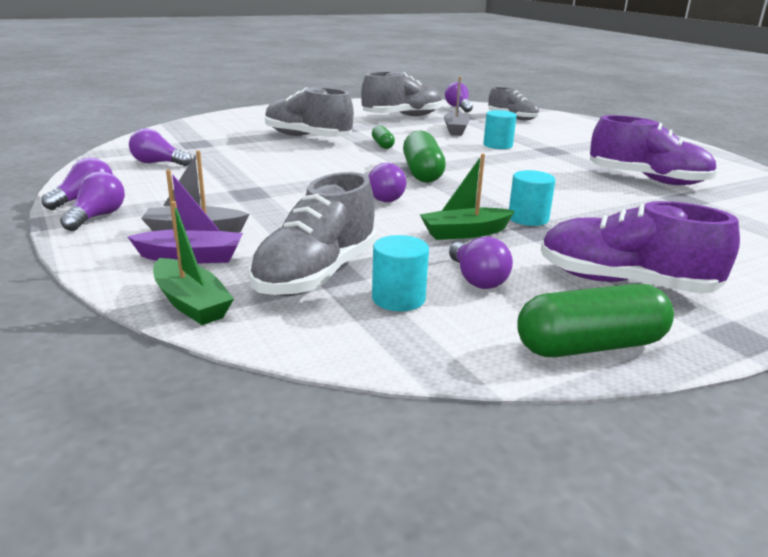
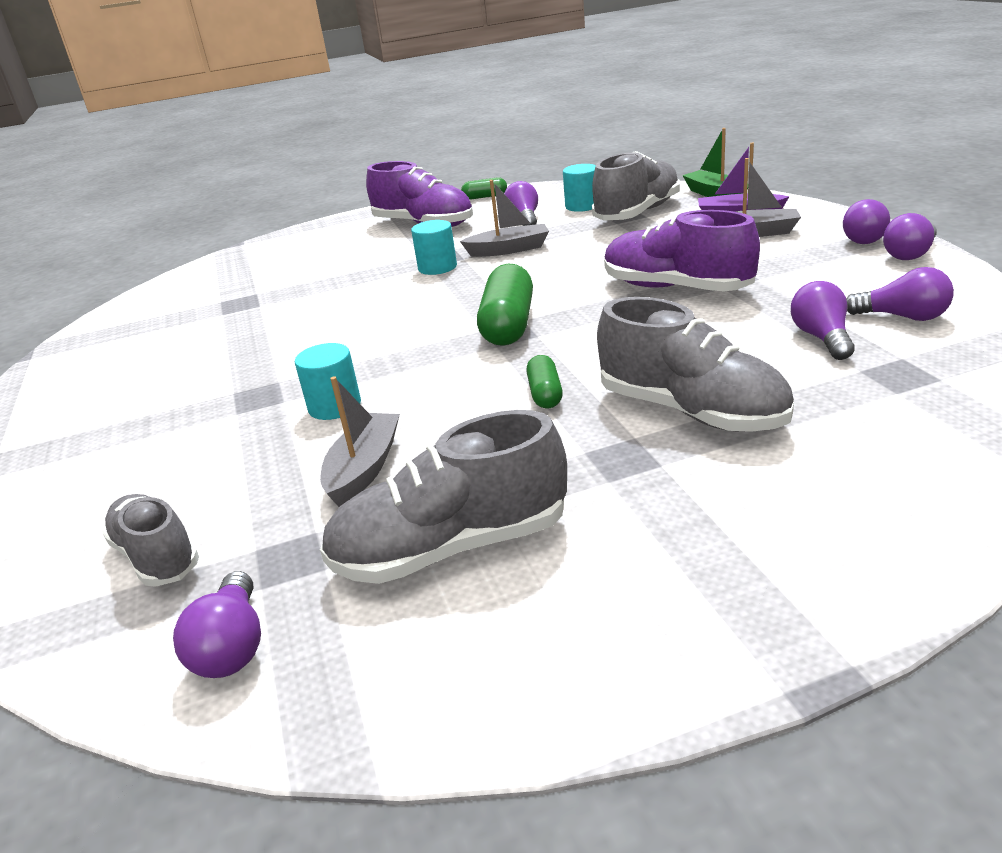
camera: 165 degrees left, 5 degrees up
(383, 197) = (572, 281): purple light bulb -> purple light bulb (821, 338)
(465, 233) = (509, 250): green boat -> grey boat
(590, 346) = (485, 197): green capsule -> green capsule, size x0.53
(647, 180) = (225, 332): purple shoe -> purple shoe (676, 288)

